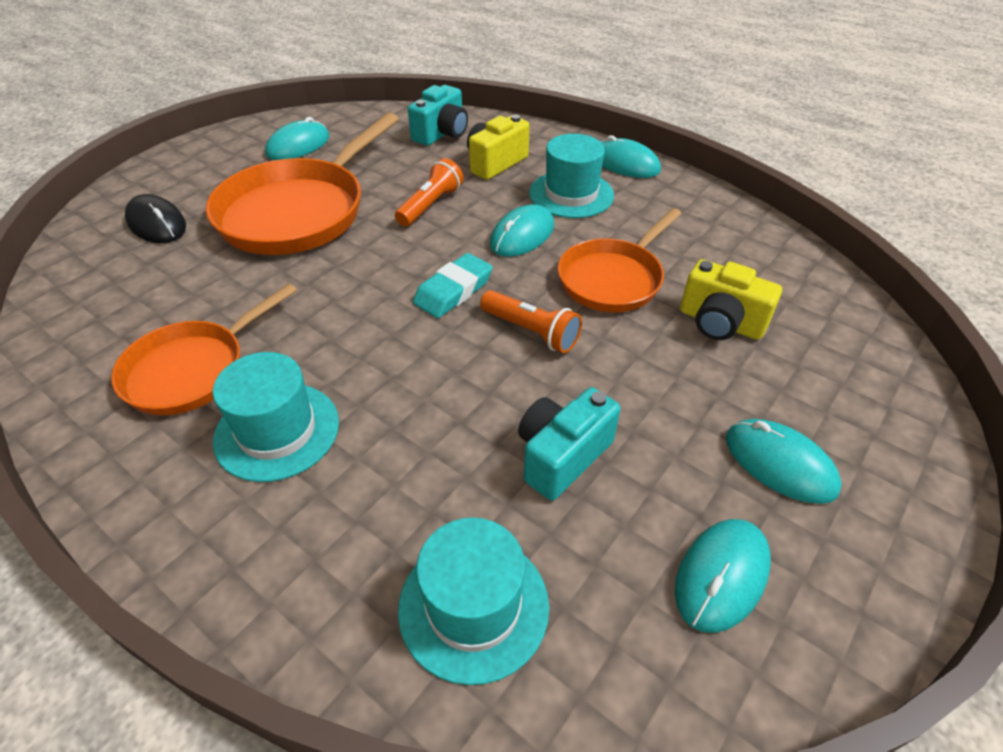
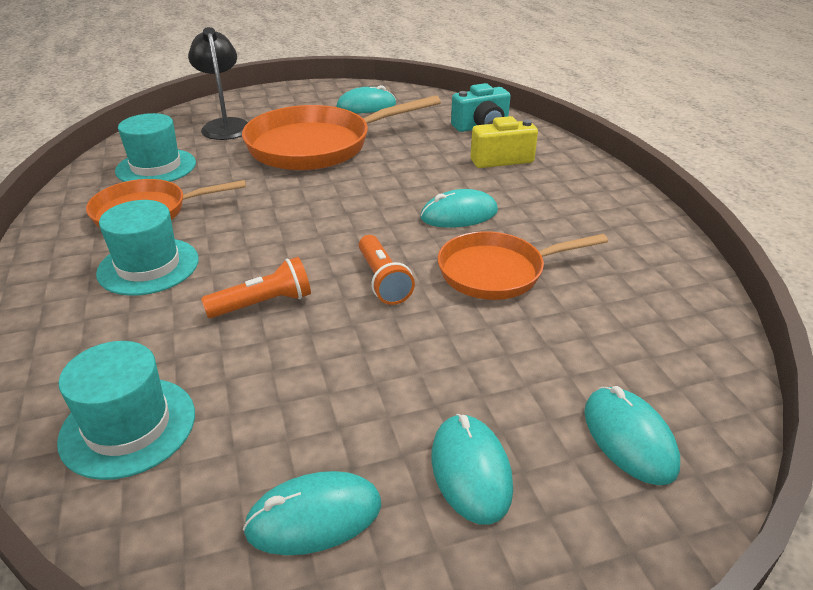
camera: 35 degrees right, 10 degrees down
(156, 224) = (225, 125): black mouse -> black lamp
(431, 205) = (413, 171): orange flashlight -> orange flashlight (263, 304)
(453, 291) = (359, 231): turquoise eraser -> none
(562, 456) = (300, 370): turquoise camera -> none
(571, 194) = (538, 200): turquoise hat -> turquoise hat (156, 167)
(625, 164) = (619, 194): turquoise mouse -> turquoise mouse (629, 438)
(720, 323) = (554, 343): yellow camera -> none

